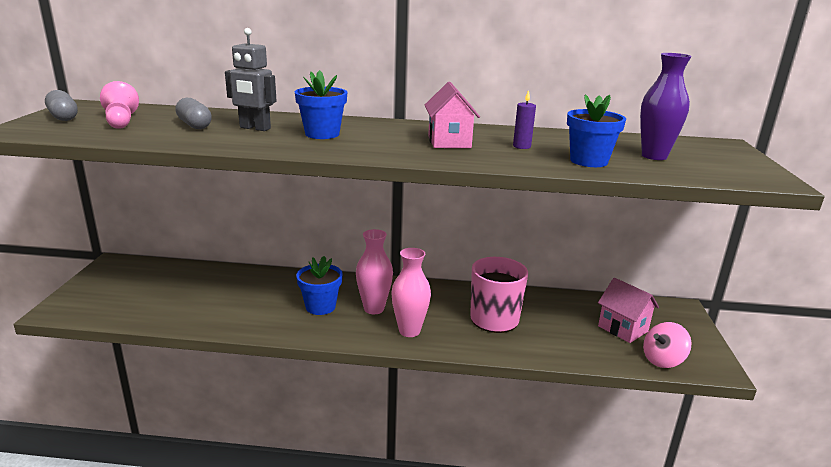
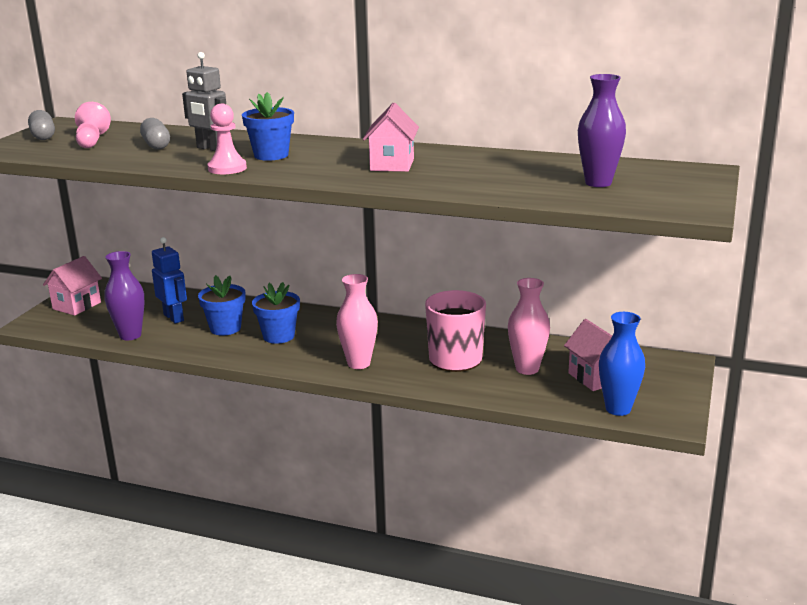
camera: 15 degrees right, 0 degrees up
(103, 286) = (77, 306): none -> pink house
(169, 316) = (130, 335): none -> purple vase
(209, 293) = (174, 317): none -> blue robot
(286, 147) = (227, 168): none -> pink pawn
(374, 309) = (332, 341): pink vase -> pink vase (527, 369)
(521, 146) = (464, 170): purple candle -> none
(588, 161) = (517, 187): blue flower pot -> blue flower pot (225, 328)
(663, 360) = (618, 409): pink spinning top -> blue vase

